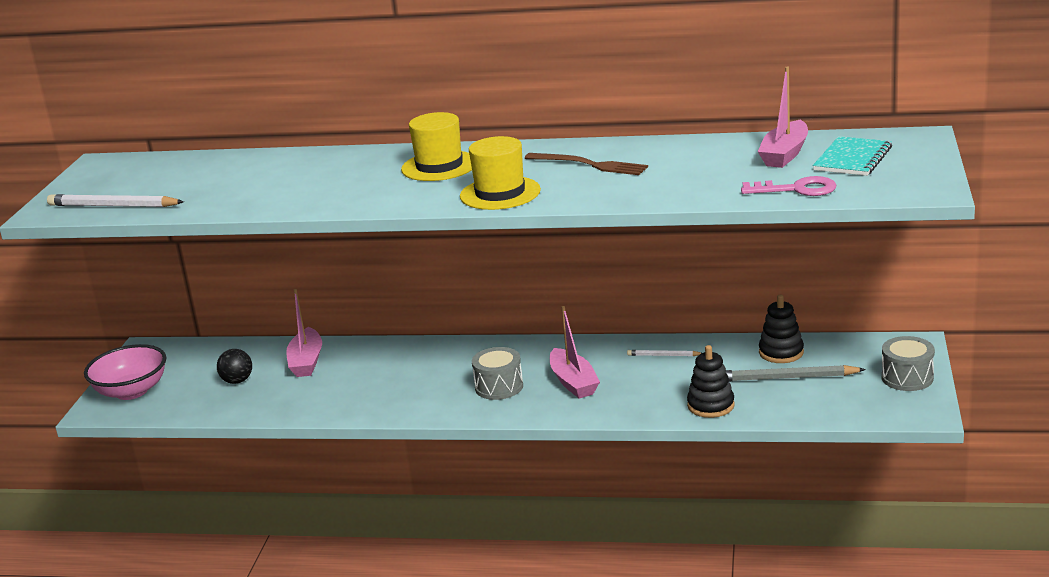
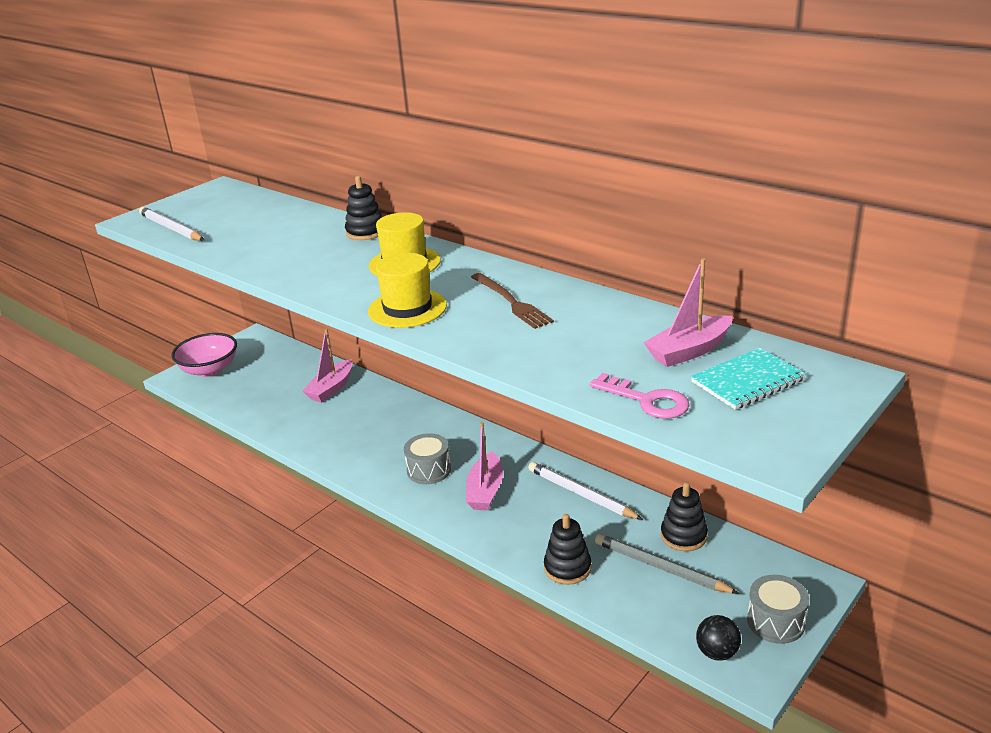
camera: 30 degrees right, 5 degrees up
(237, 381) = (274, 387): black ball -> black ball (717, 652)
(354, 155) = (366, 232): none -> black stacking toy
(663, 355) = (581, 494): white pencil -> white pencil, size x1.84

